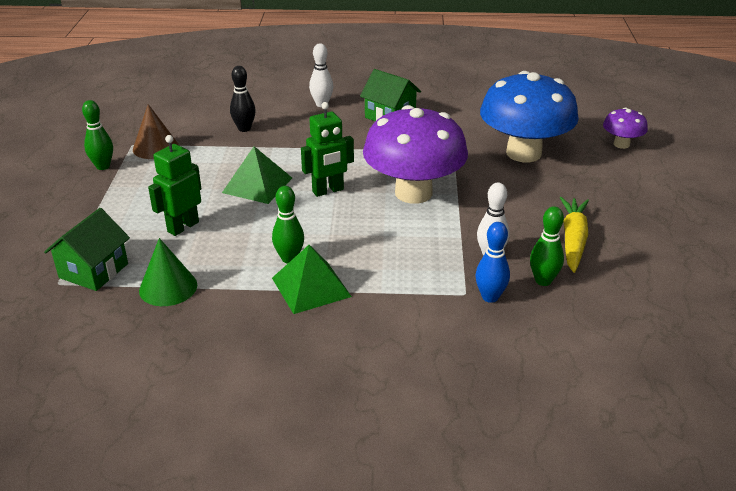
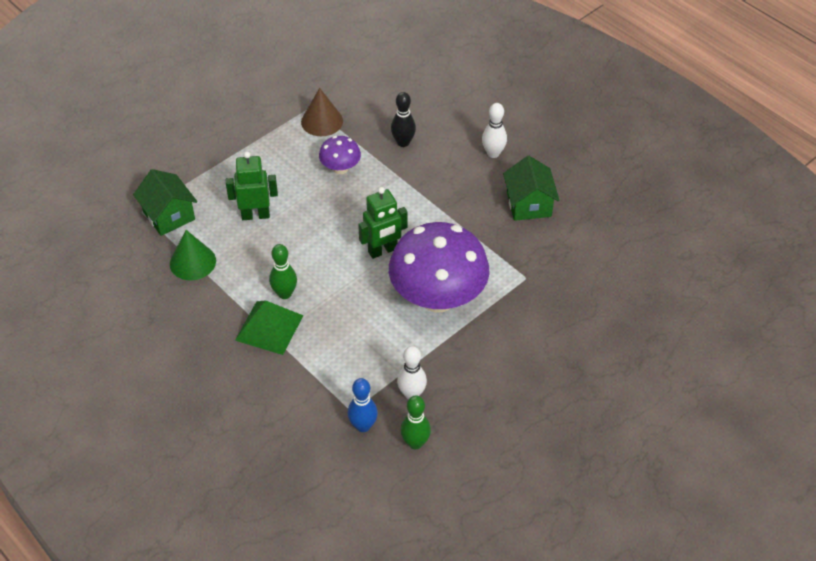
camera: 45 degrees right, 15 degrees up
(93, 271) = (169, 215): green house -> green house turned 75 degrees clockwise
(103, 166) = (269, 118): green bowling pin -> none
(257, 185) = (344, 209): green pyramid -> none
(328, 191) = (383, 251): green robot -> green robot turned 45 degrees counterclockwise
(523, 153) = (577, 321): blue mushroom -> none
(573, 240) = (487, 429): yellow carrot -> none
(621, 144) = (675, 373): purple mushroom -> purple mushroom (340, 168)

